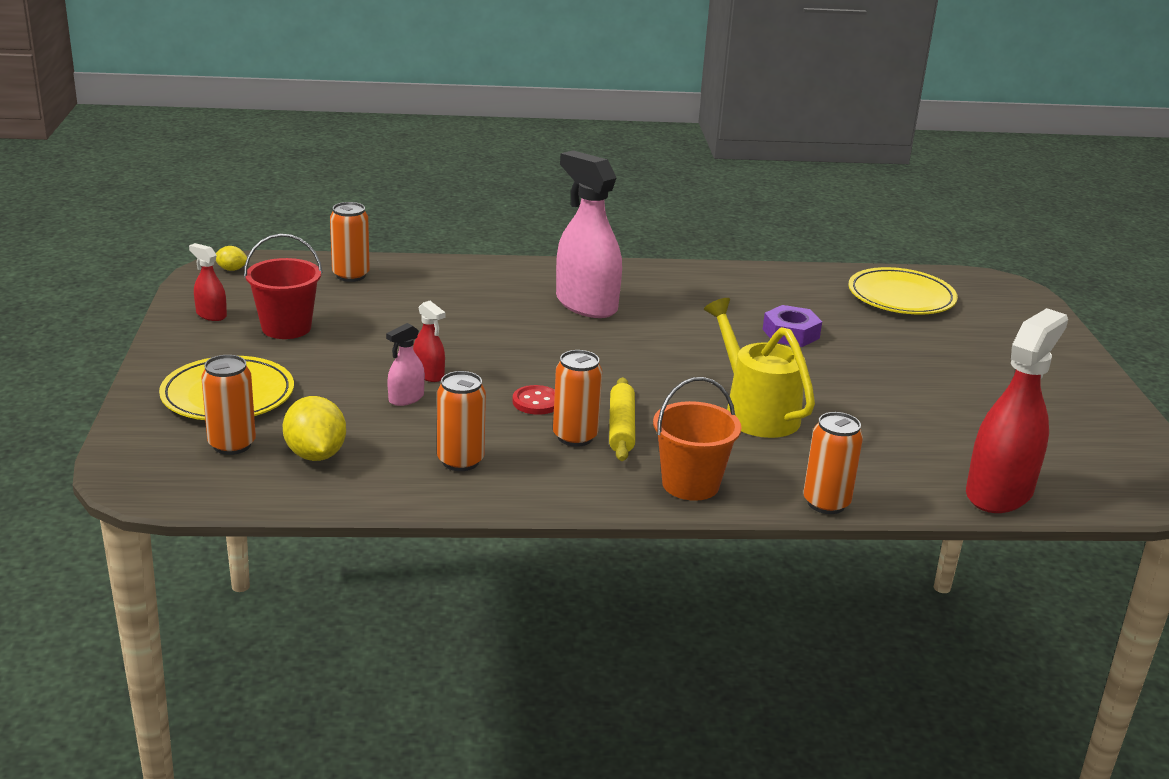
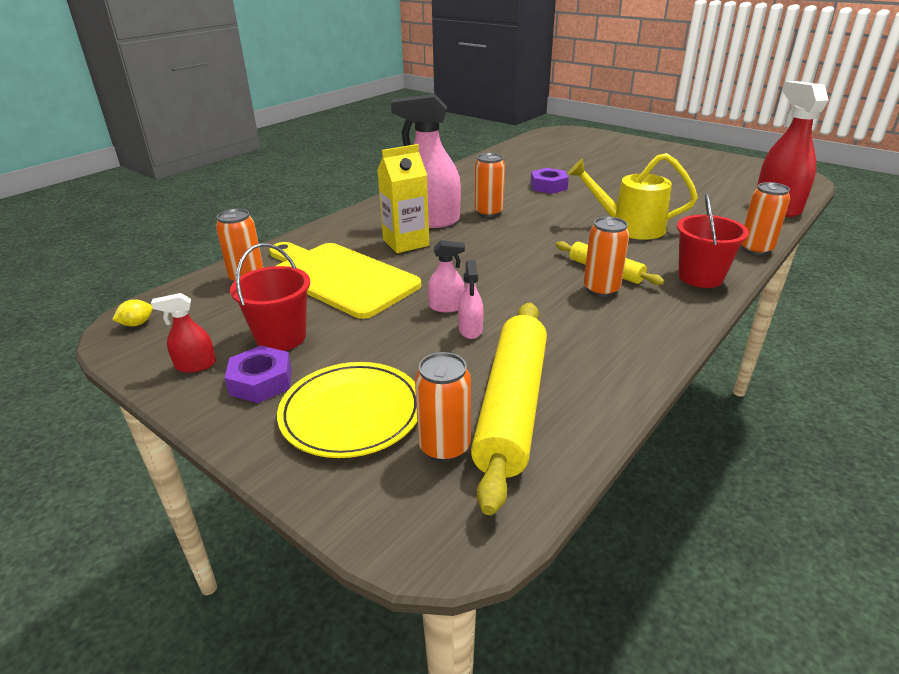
camera: 45 degrees left, 5 degrees up
(222, 347) = (261, 381): none -> purple nut
(315, 455) = (512, 407): yellow lemon -> yellow rolling pin
(409, 310) = (340, 277): none -> yellow cutting board
(429, 374) = (446, 307): red spray bottle -> pink spray bottle
(460, 461) = (591, 344): orange can -> orange can (488, 212)
(520, 312) = (406, 243): none -> yellow carton
(536, 402) = (538, 284): red button -> none
(690, 484) = (700, 277): orange bucket -> red bucket
(901, 297) = (544, 151): yellow plate -> none

